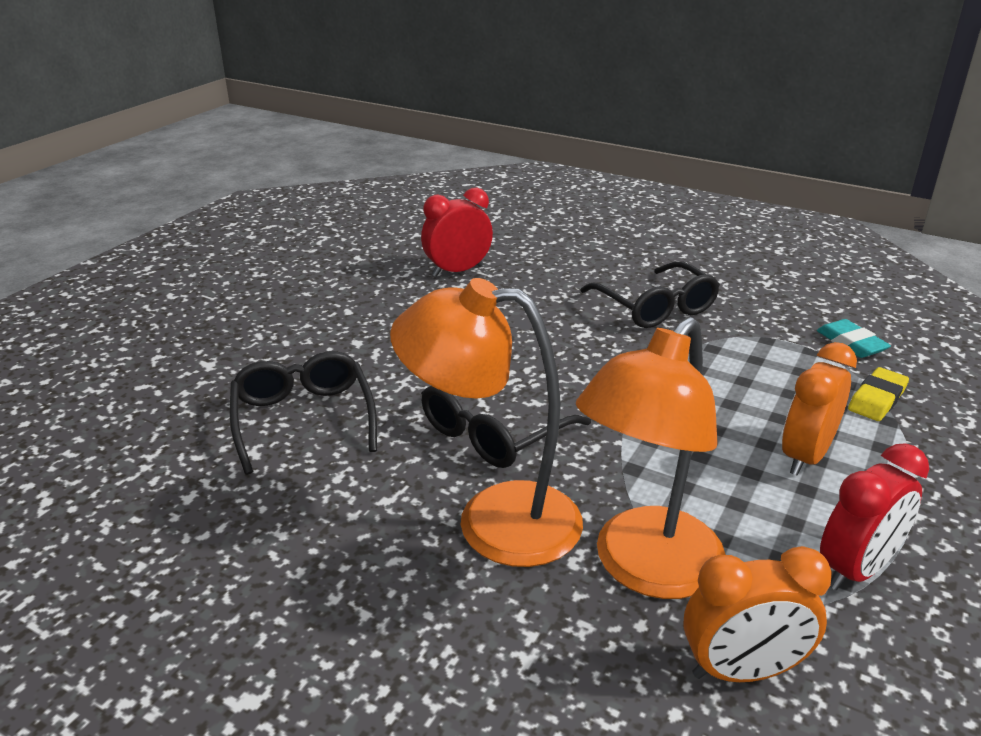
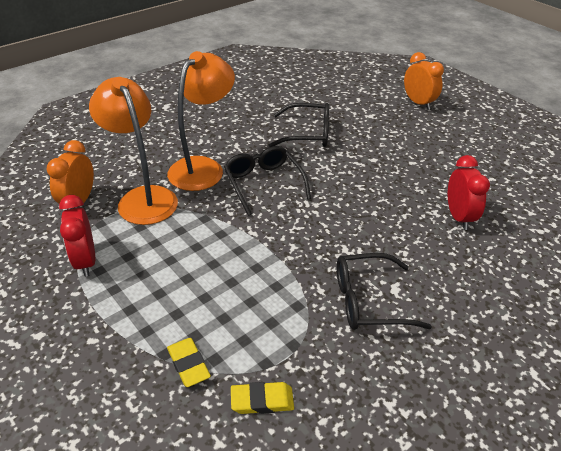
camera: 110 degrees right, 10 degrees up
(805, 456) = (165, 289): orange clock -> orange clock (418, 103)
(851, 343) = (262, 400): turquoise eraser -> yellow eraser

